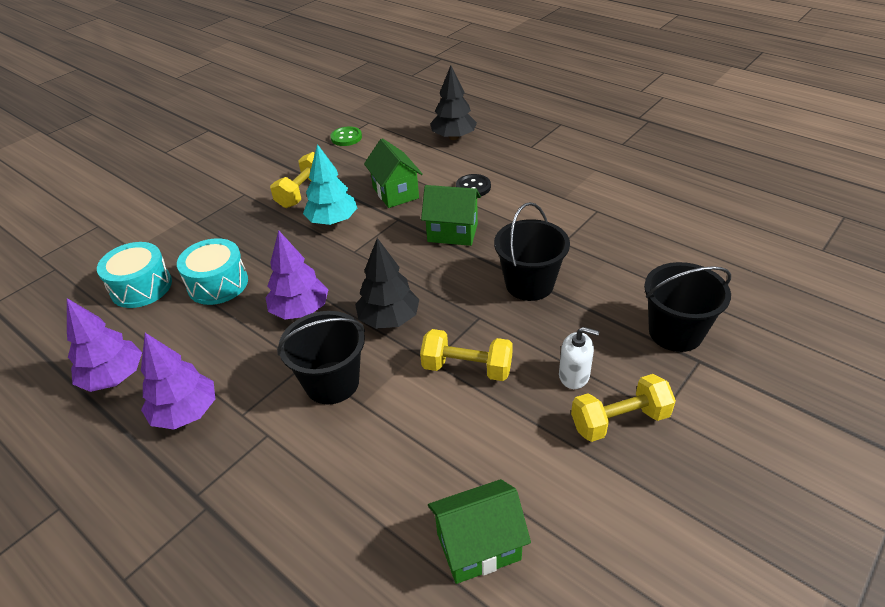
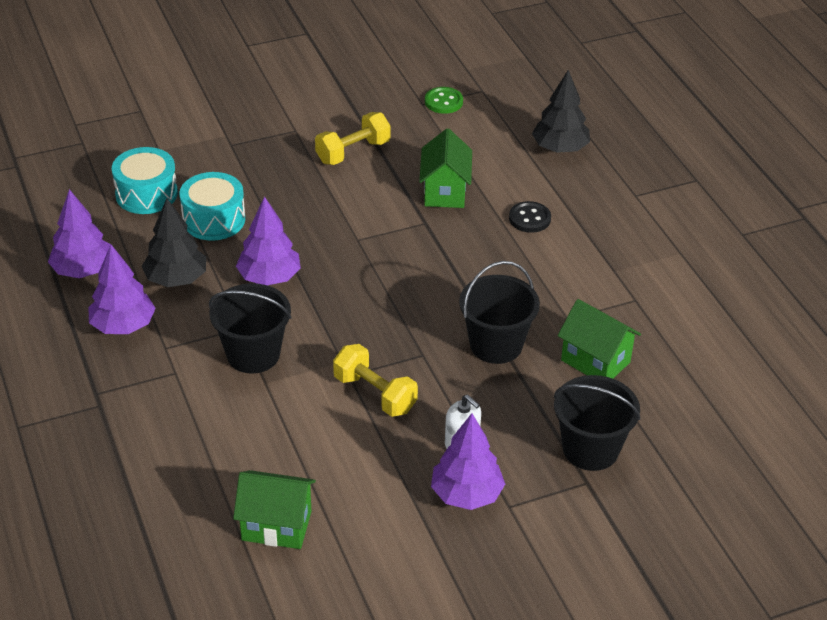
camera: 25 degrees right, 0 degrees up
(333, 221) = (360, 198): turquoise tree -> none
(389, 319) = (341, 320): black tree -> black tree (176, 279)
(452, 232) = (467, 260): green house -> green house (595, 361)
(619, 420) = (466, 494): yellow dumbbell -> purple tree

